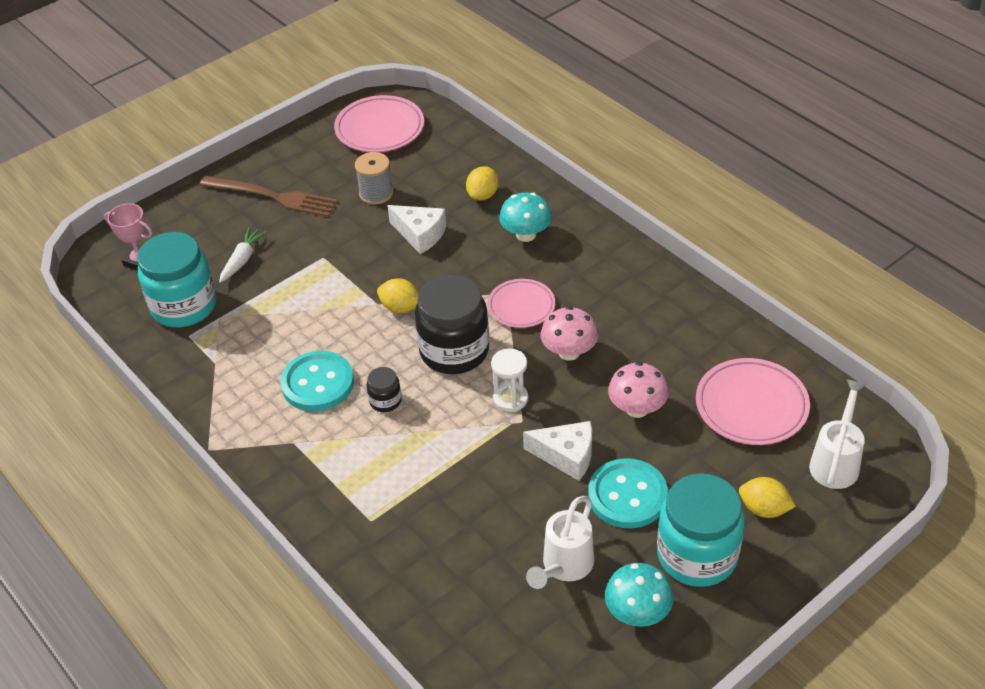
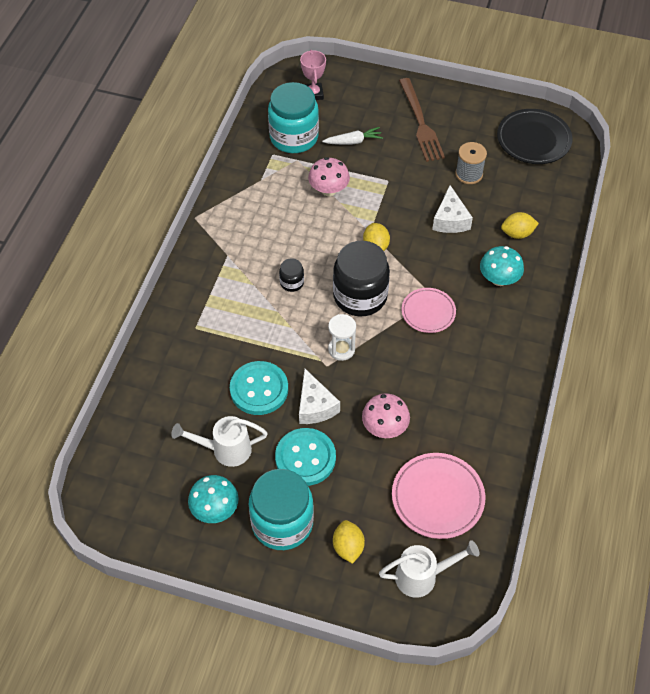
camera: 55 degrees right, 10 degrees up
(317, 383) = (281, 240): turquoise button -> turquoise button (259, 389)
(380, 129) = (533, 140): pink plate -> black plate
(569, 352) = (407, 361): pink mushroom -> pink mushroom (328, 190)

